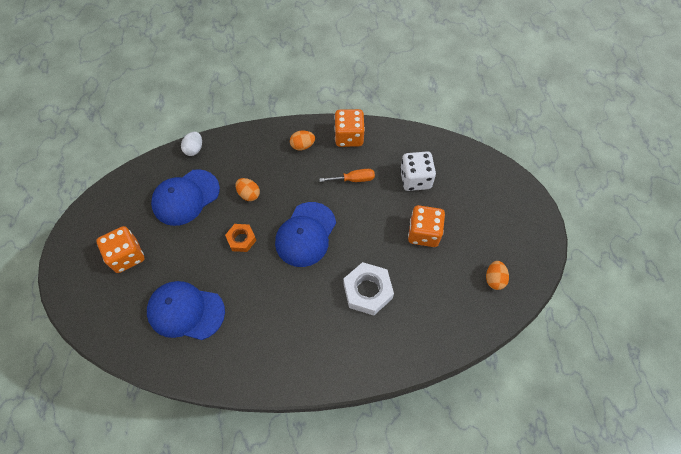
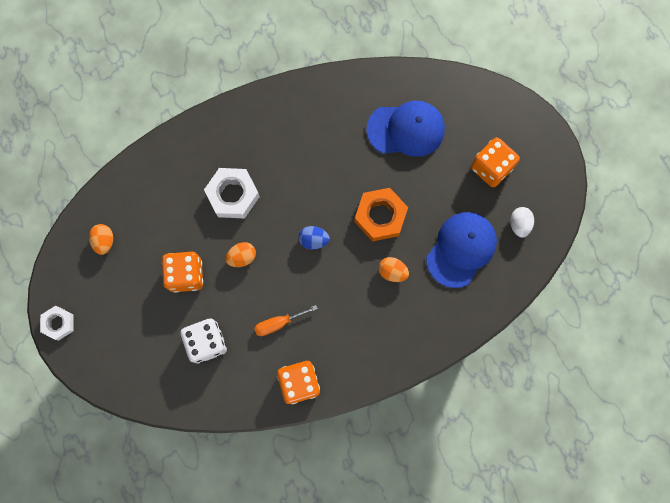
camera: 165 degrees right, 15 degrees up
(194, 149) = (480, 314): white egg -> white egg (519, 224)
(241, 239) = (380, 216): orange nut -> orange nut, size x1.63
(302, 146) = (352, 354): orange egg -> orange egg (242, 257)
(305, 234) = (314, 240): blue cap -> blue egg
(539, 221) = (58, 323): none -> white nut

